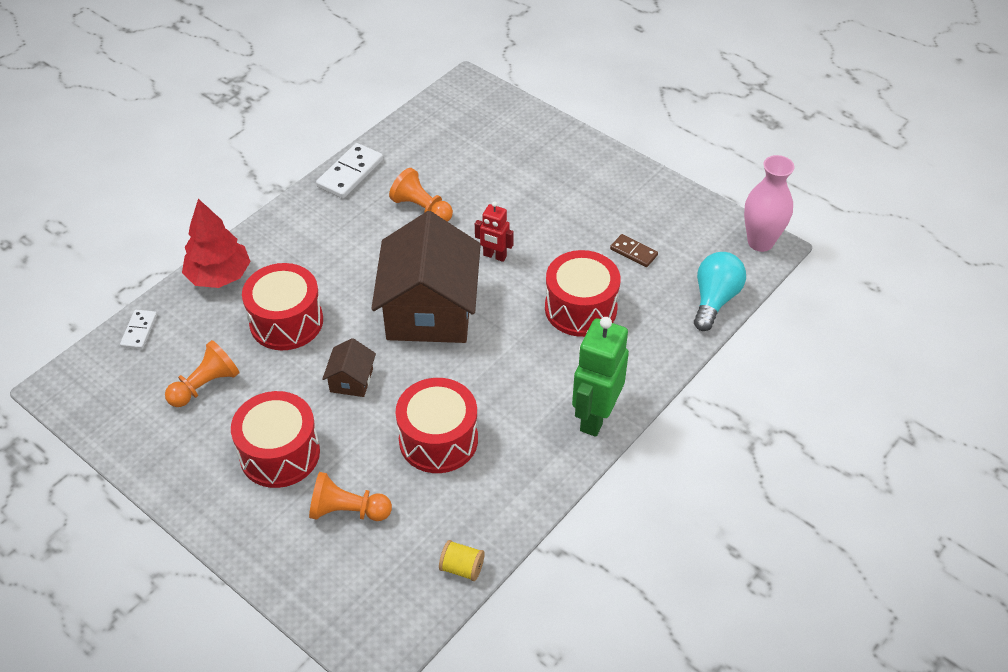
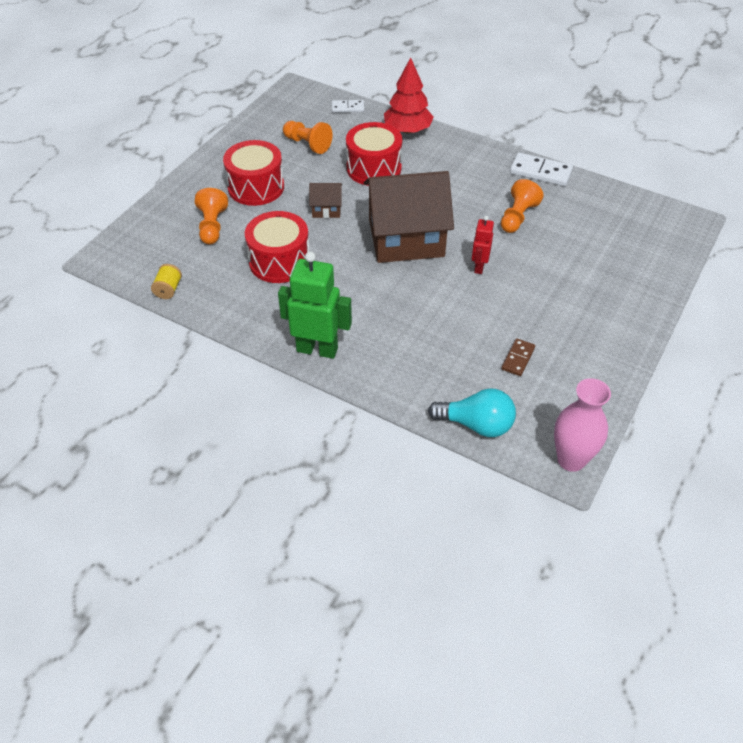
camera: 80 degrees right, 0 degrees up
(580, 308) = (435, 328): red drum -> none

